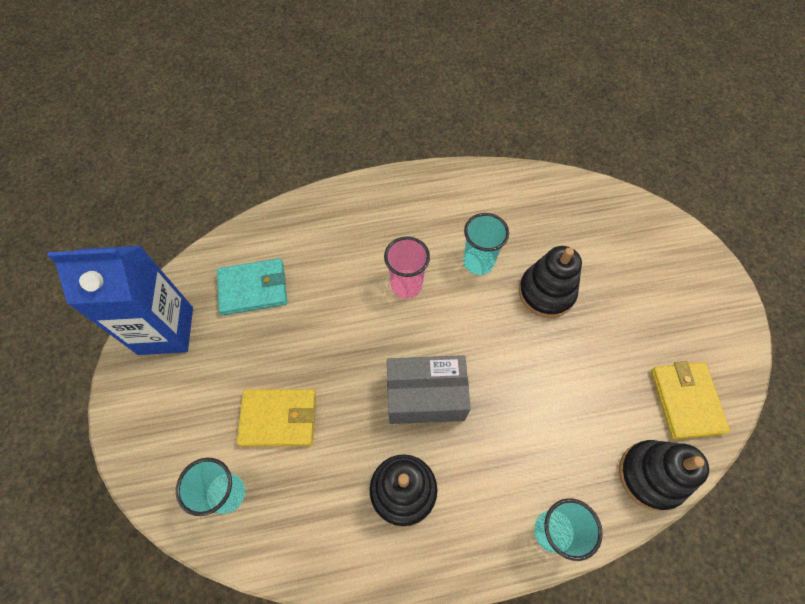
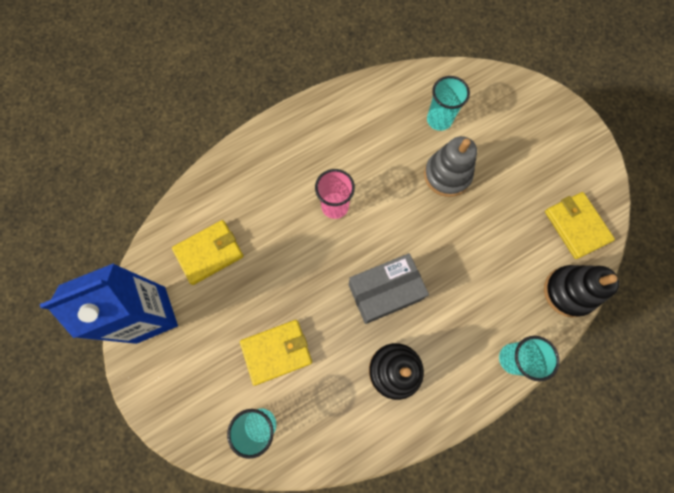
camera: 20 degrees left, 10 degrees up
(253, 288) = (209, 253): turquoise wallet -> yellow wallet
(478, 262) = (385, 167): turquoise cup -> turquoise cup (439, 120)
(546, 292) = (447, 175): black stacking toy -> grey stacking toy

